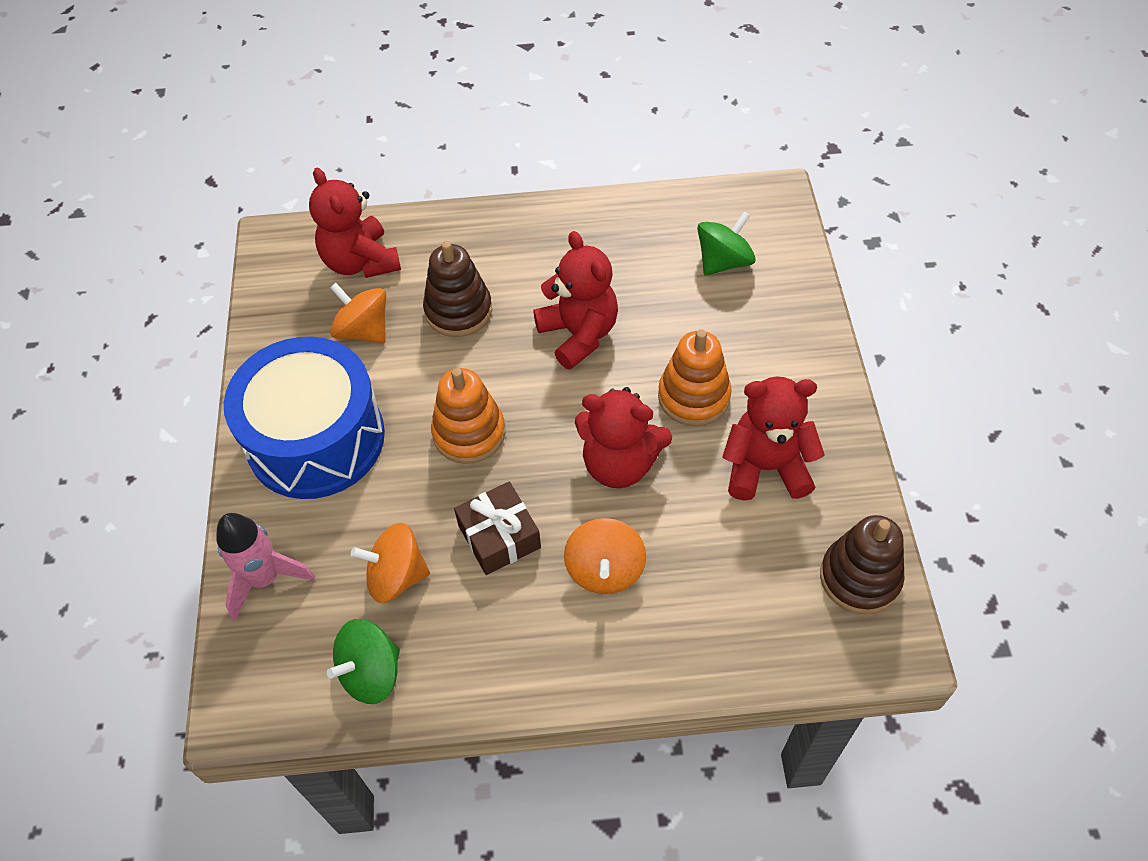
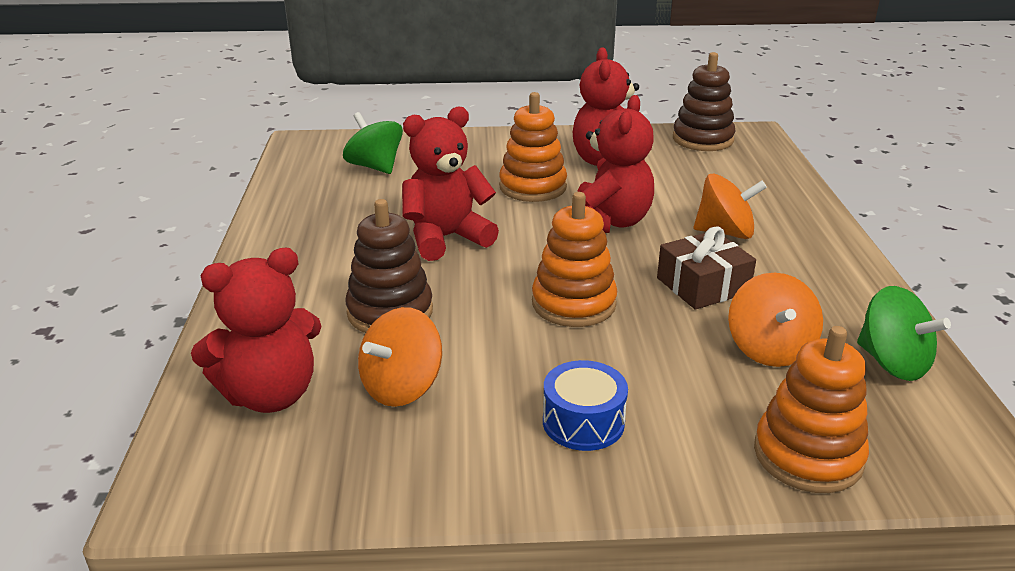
camera: 90 degrees left, 25 degrees down
(265, 579) = (808, 455): pink rocket -> orange stacking toy
(316, 439) = (583, 422): blue drum -> blue drum, size x0.43

